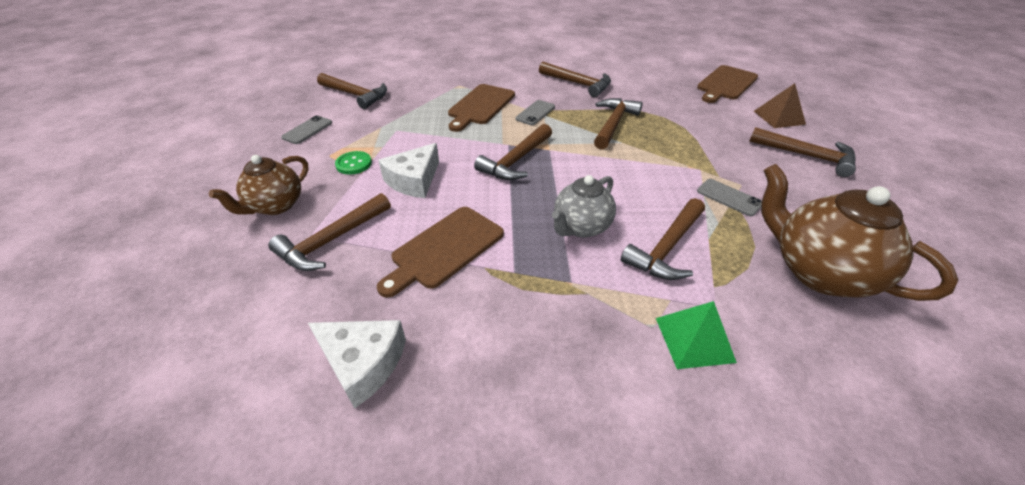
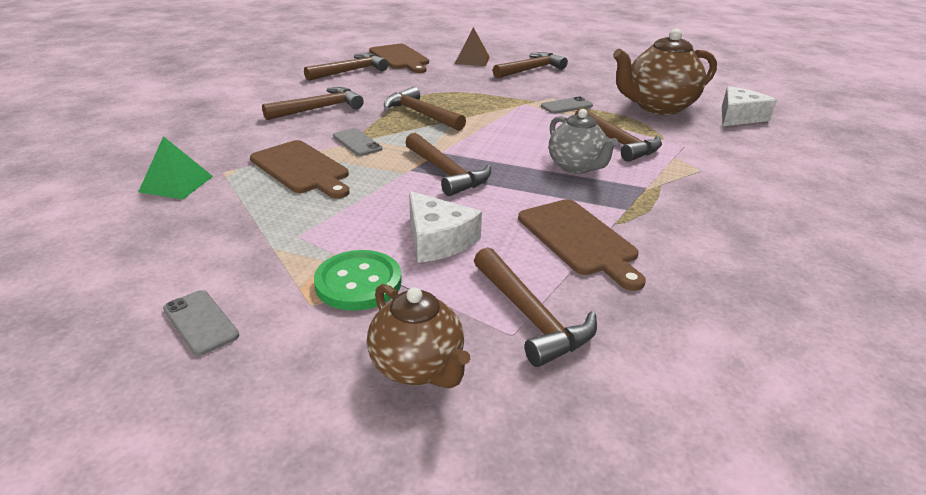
camera: 70 degrees left, 10 degrees down
(354, 164) = (358, 282): green button -> green button, size x1.56
(355, 95) = (131, 260): brown hammer -> brown hammer (350, 71)
(363, 363) = (733, 310): white cheese -> white cheese (739, 117)
(694, 339) = (714, 160): green pyramid -> green pyramid (176, 184)

